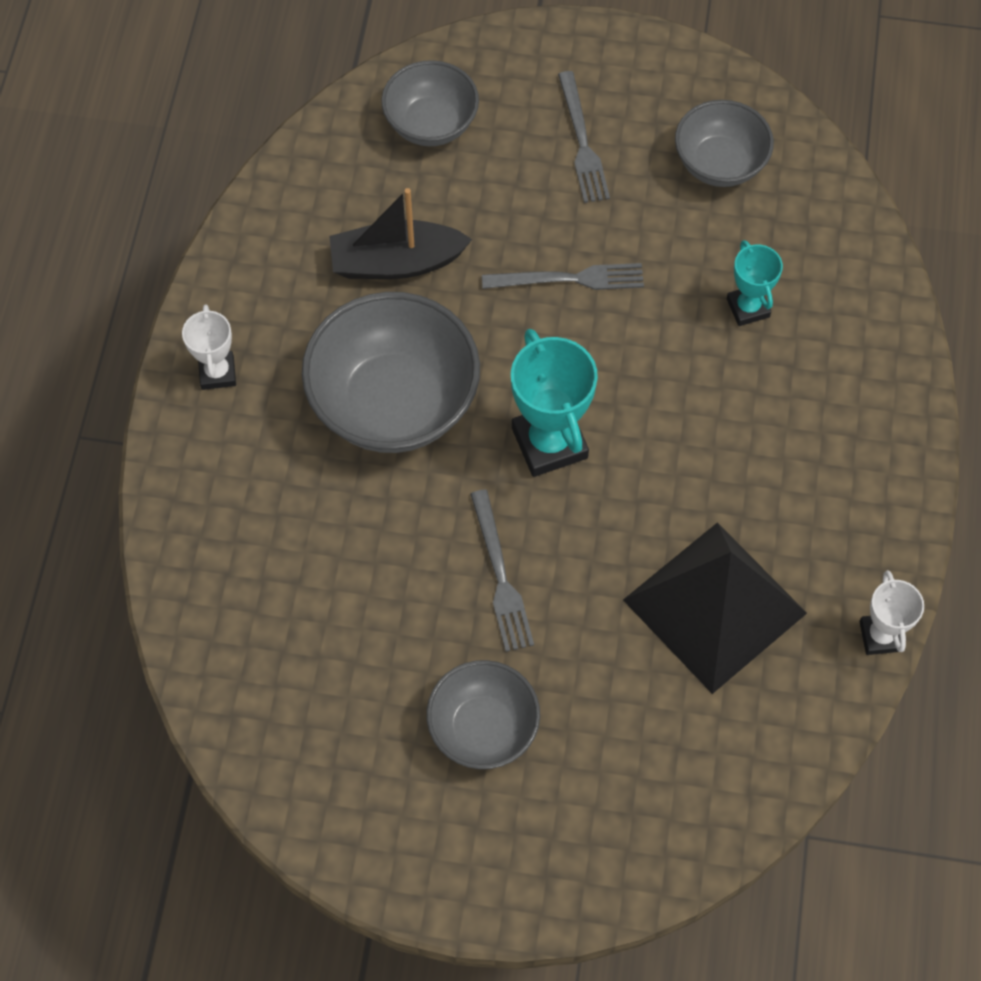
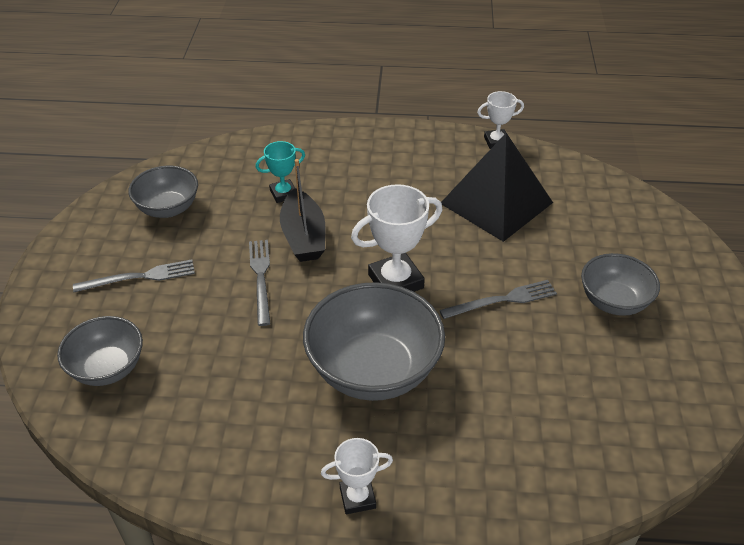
camera: 95 degrees left, 20 degrees down
(396, 262) = (244, 380): black boat -> black boat (303, 236)
(549, 443) = (395, 281): turquoise trophy -> white trophy

